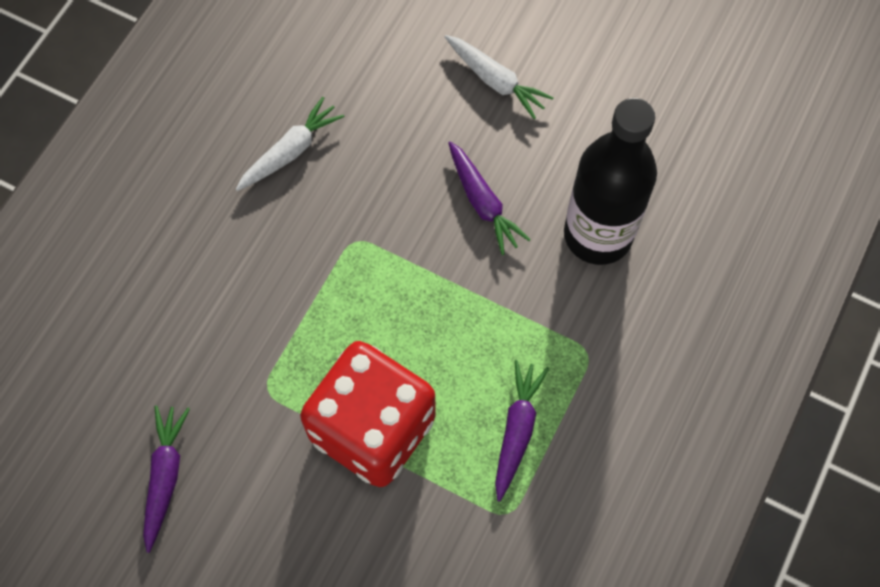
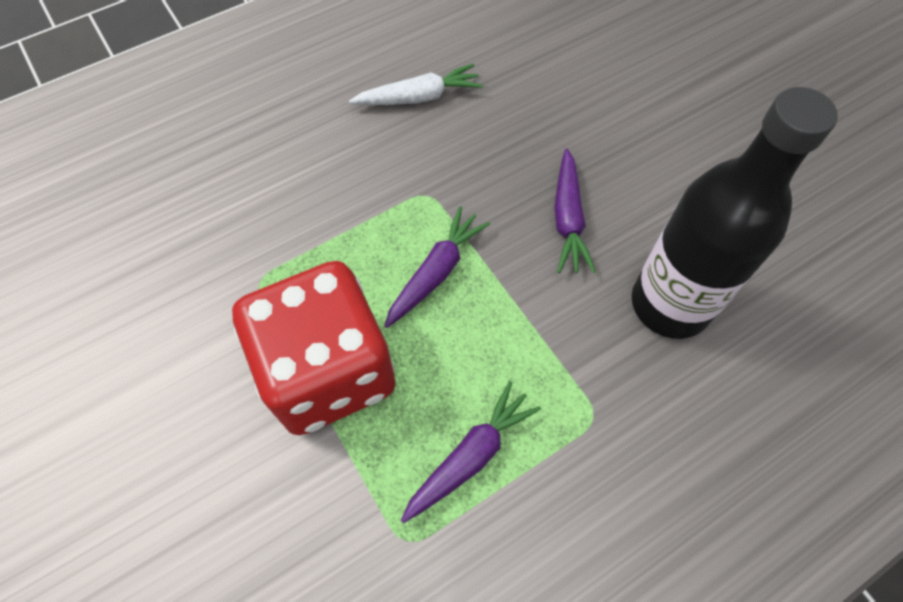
camera: 30 degrees right, 5 degrees down
(165, 476) = (116, 310): purple carrot -> purple carrot (436, 272)
(496, 81) = (642, 122): white carrot -> none

